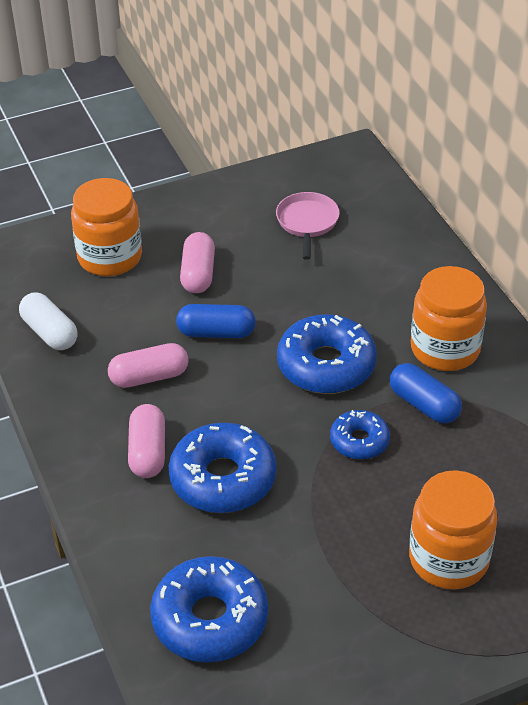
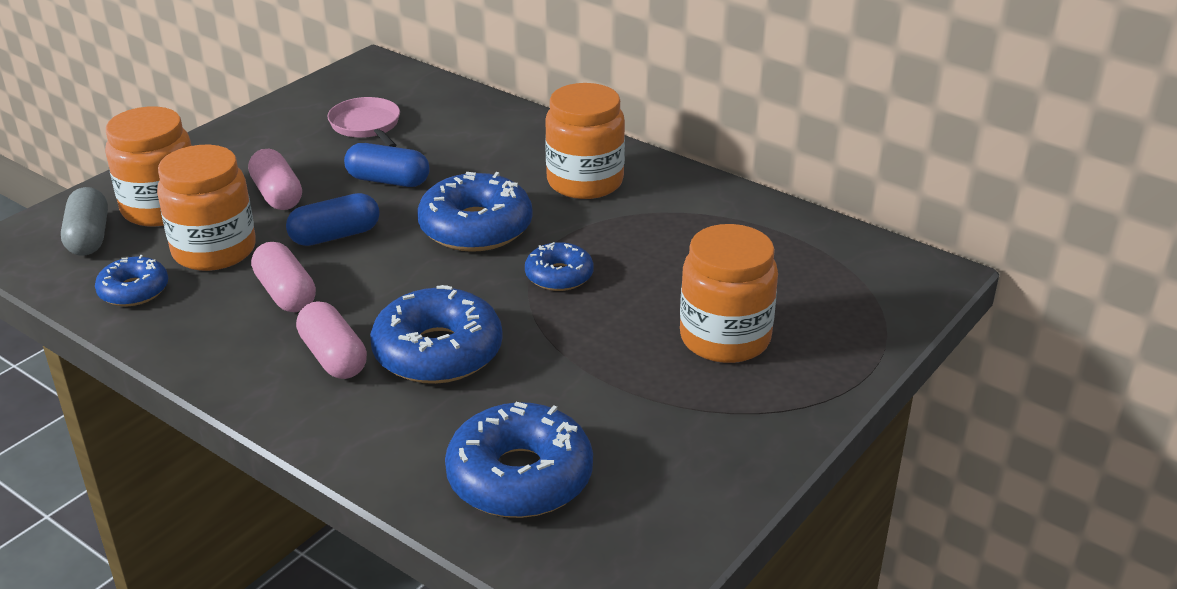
camera: 30 degrees left, 10 degrees down
(47, 268) = (89, 237): none -> grey capsule
(50, 332) = (134, 291): white capsule -> blue donut
(123, 314) = (214, 250): none -> orange jar
(149, 377) = (285, 293): pink capsule -> pink capsule turned 75 degrees counterclockwise
(424, 405) = (600, 229): blue capsule -> blue capsule (388, 181)

